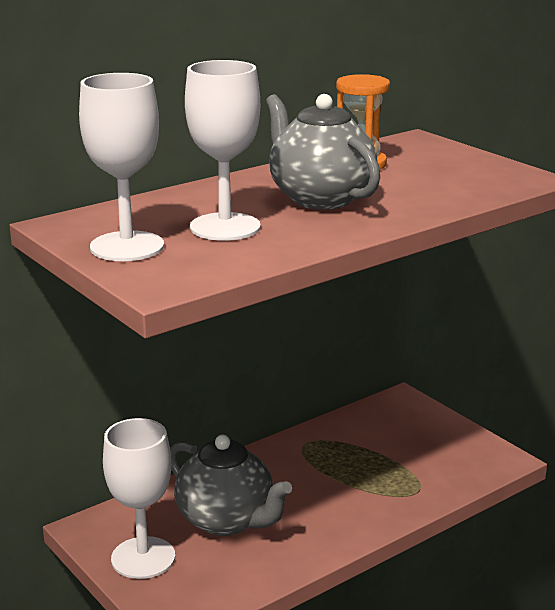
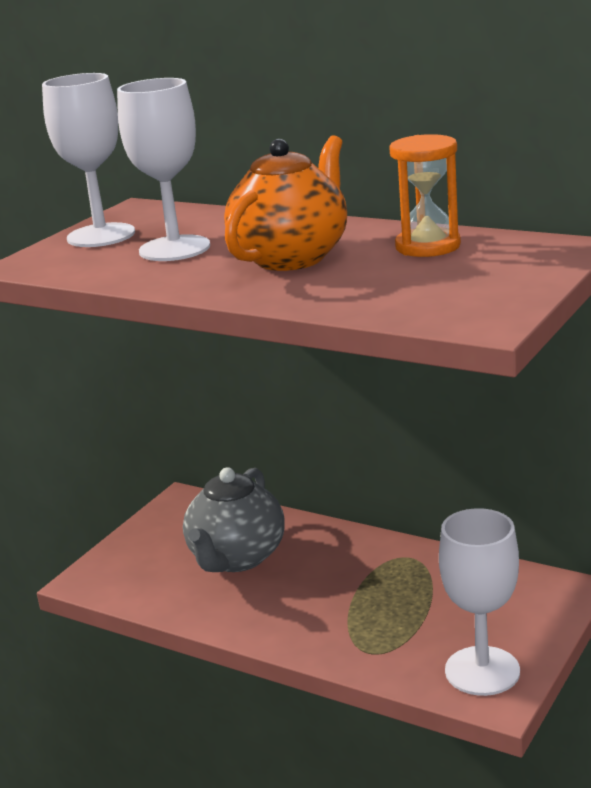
camera: 70 degrees right, 0 degrees up
(143, 558) = (155, 538): white goblet -> white goblet (482, 671)
(320, 198) = (292, 257): grey teapot -> orange teapot

